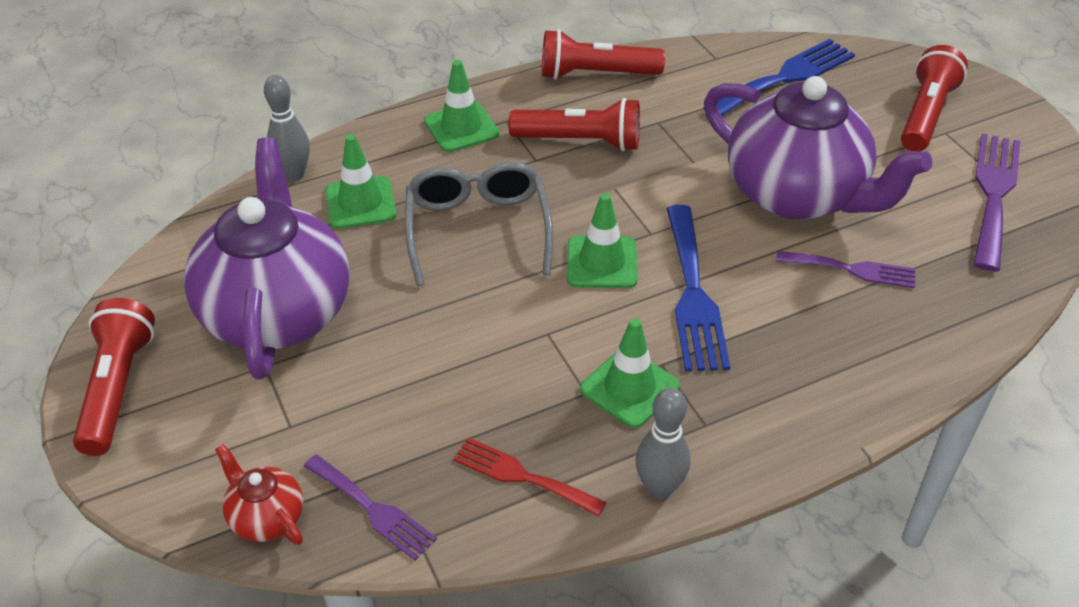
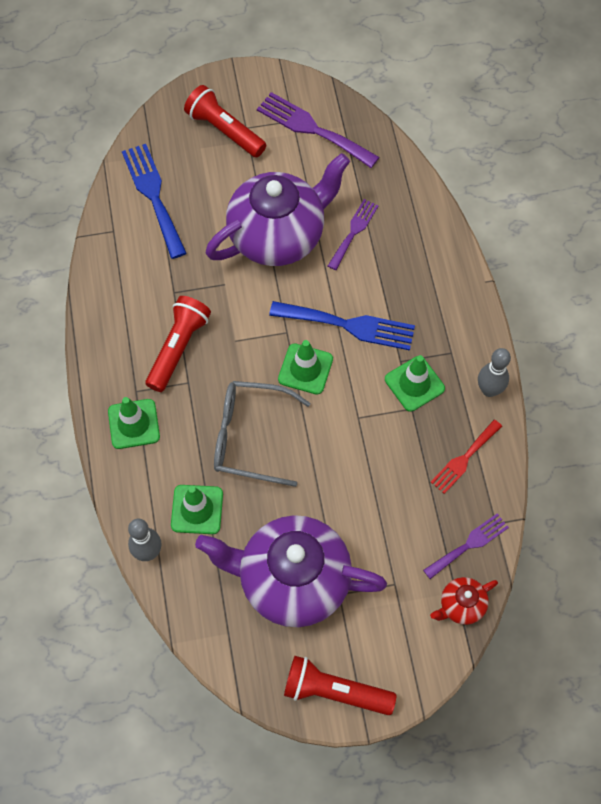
camera: 75 degrees left, 20 degrees up
(595, 74) = (102, 316): red flashlight -> none

